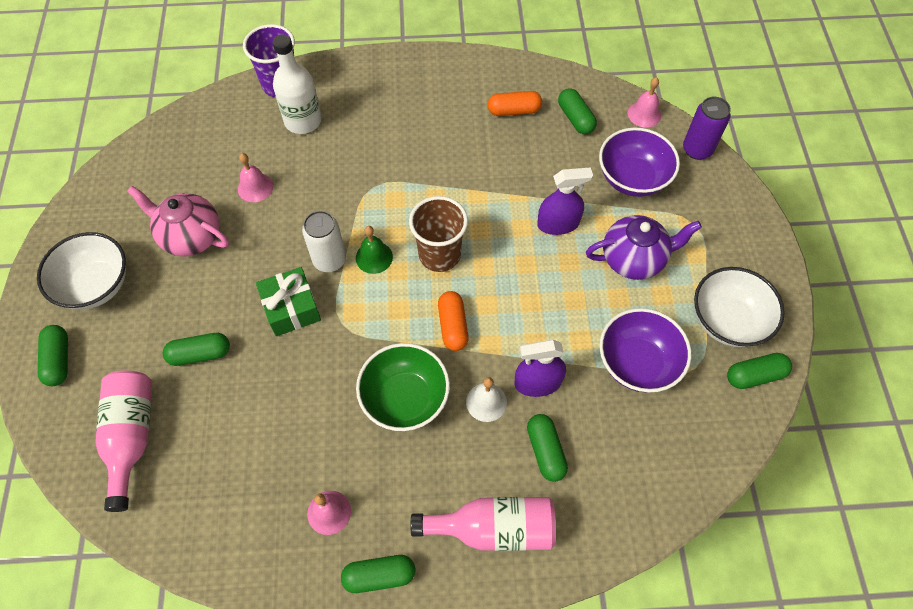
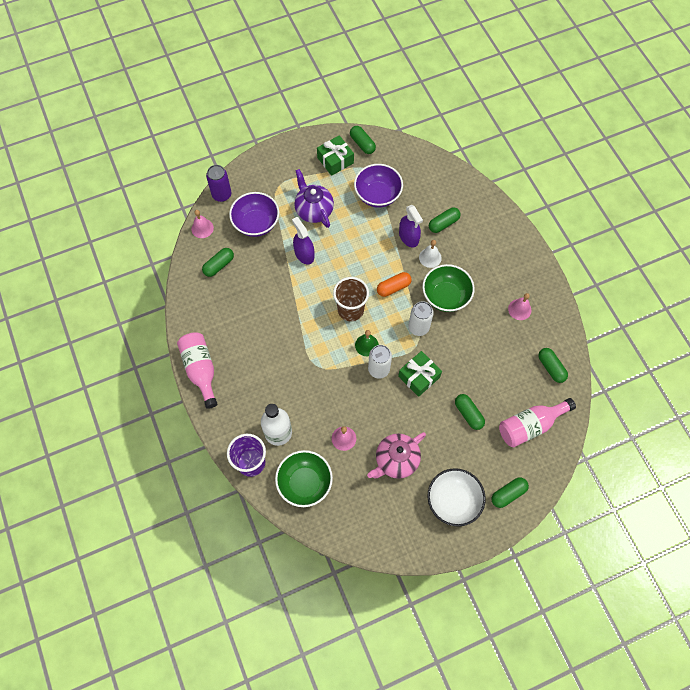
camera: 110 degrees left, 5 degrees up
(190, 237) = (396, 460): pink teapot -> pink teapot turned 45 degrees clockwise
(224, 130) = (305, 483): none -> green bowl
(369, 337) = (418, 327): none -> white can
(379, 575) = (536, 276): green capsule -> green capsule (551, 368)
(494, 528) = (491, 235): pink bottle -> pink bottle (201, 370)
(514, 111) = (224, 303): orange capsule -> none
(727, 321) = (335, 160): white bowl -> green gift

